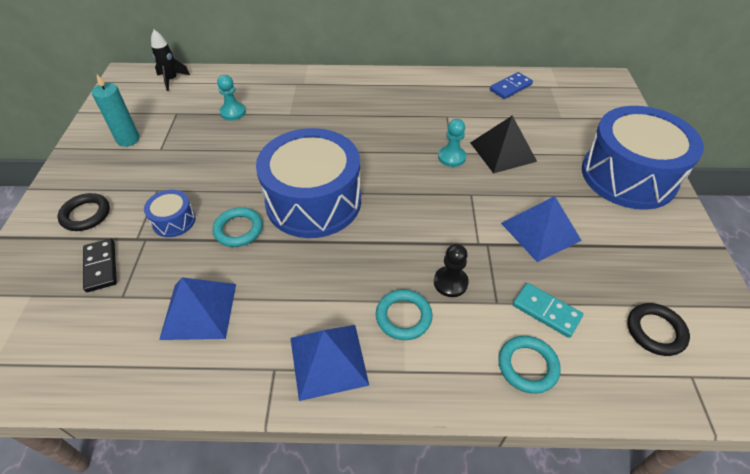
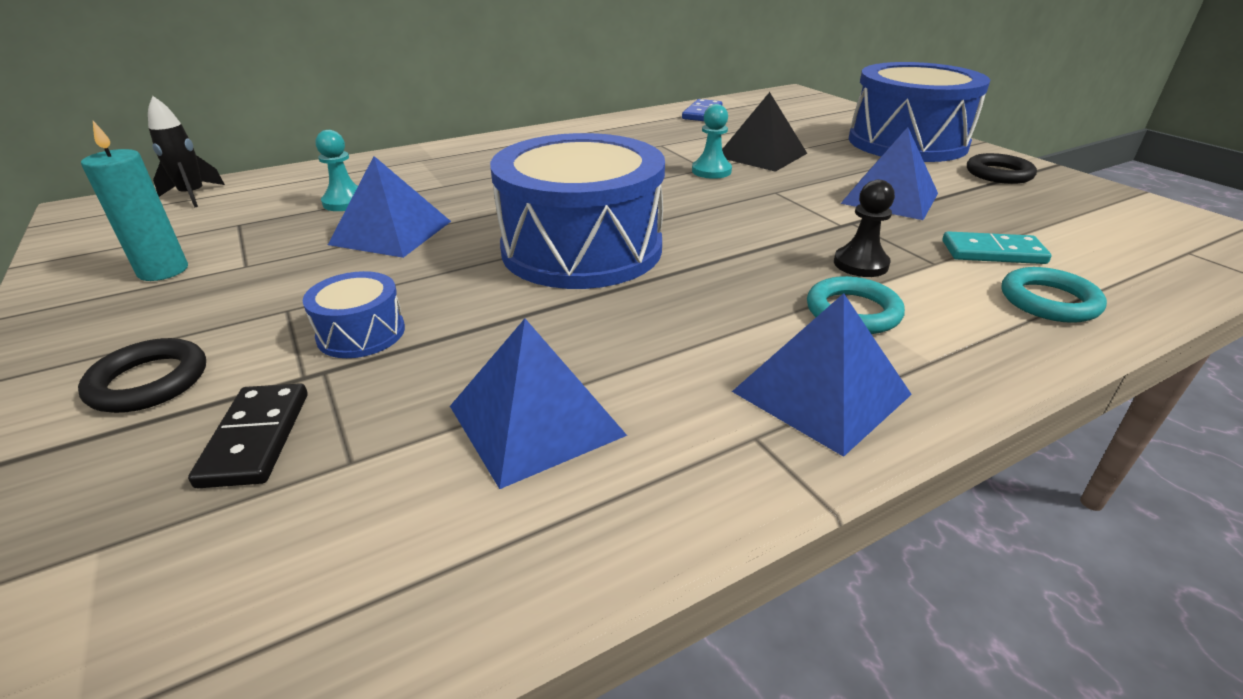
camera: 30 degrees left, 15 degrees down
(101, 266) = (255, 438): black domino -> black domino turned 45 degrees clockwise
(236, 148) = (391, 232): none -> blue pyramid
(238, 229) = (496, 308): turquoise ring -> none
(655, 331) = (1106, 232): black ring -> black ring (998, 174)

